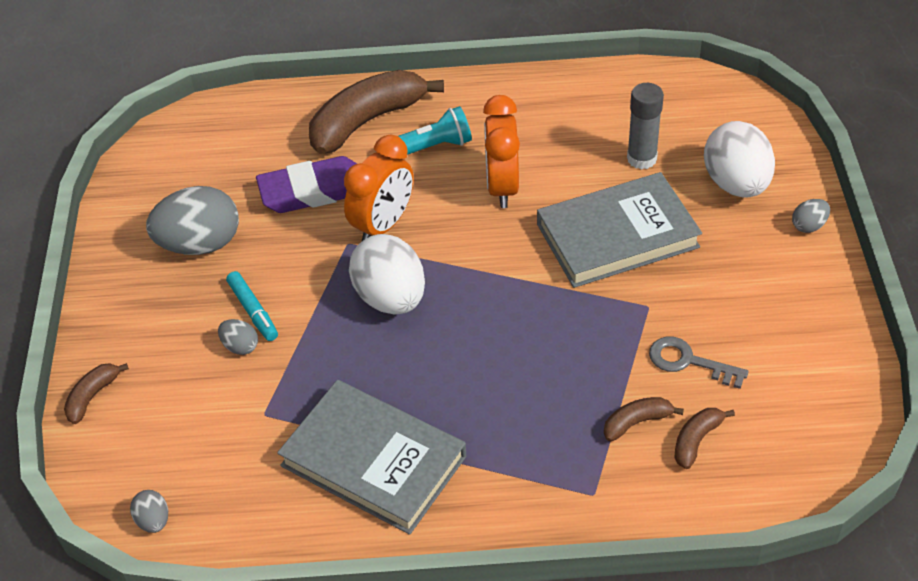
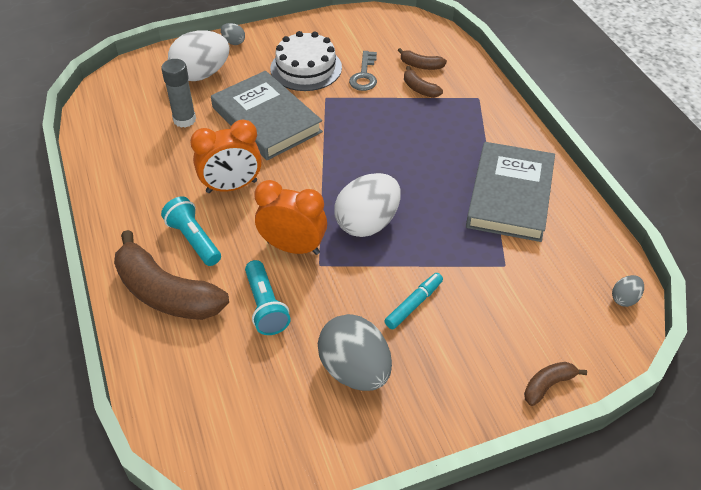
camera: 110 degrees left, 0 degrees up
(92, 396) = (548, 385): brown banana -> brown banana turned 135 degrees clockwise
(240, 346) = (452, 300): grey egg -> none
(313, 191) = (265, 306): purple eraser -> turquoise flashlight
(724, 296) = (306, 68): none -> white cake

